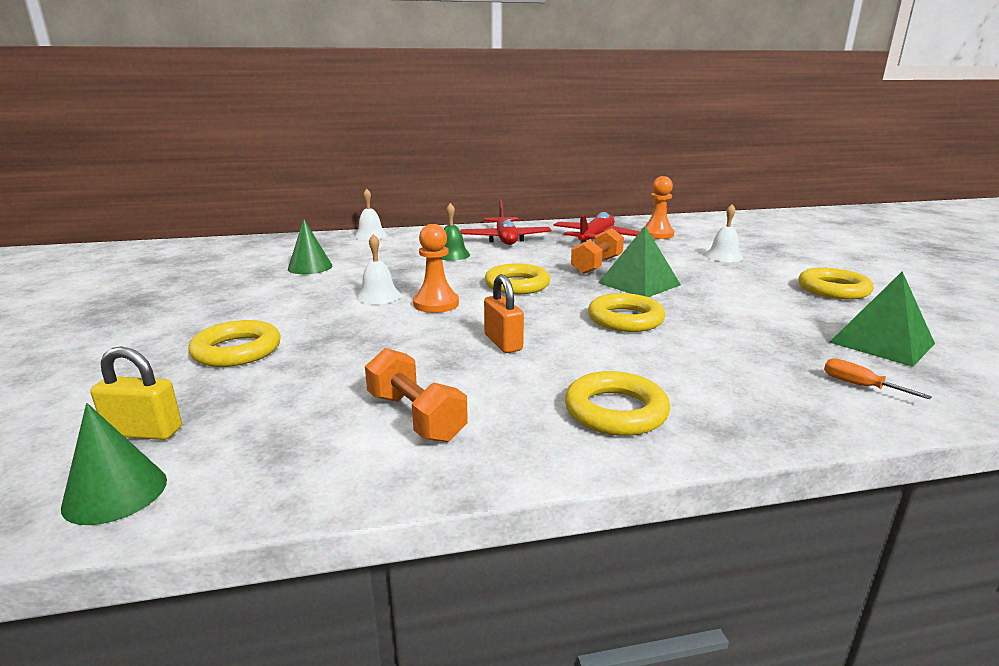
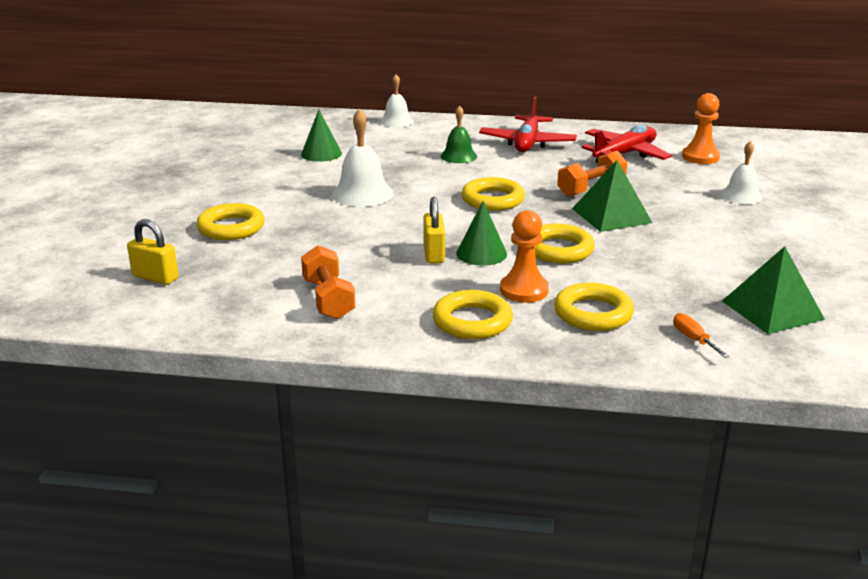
camera: 20 degrees right, 5 degrees up
(115, 493) = (132, 310): green cone -> green cone (481, 253)
(378, 296) = (362, 194): white bell -> white bell, size x1.53
(436, 304) = (405, 209): orange pawn -> orange pawn (524, 290)
(503, 343) = (434, 254): orange padlock -> yellow padlock
(833, 289) = (807, 251): yellow ring -> yellow ring (593, 313)

